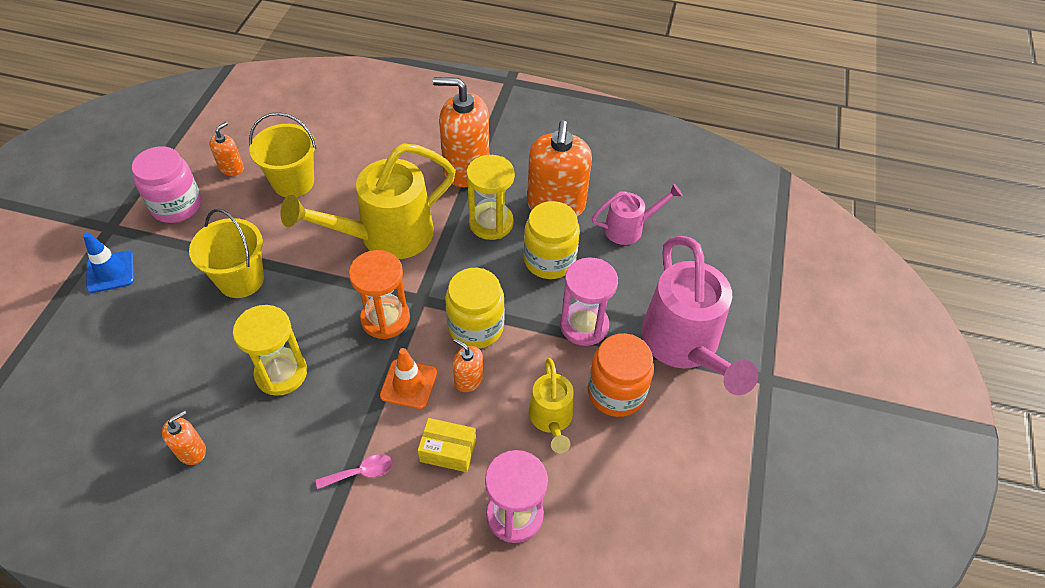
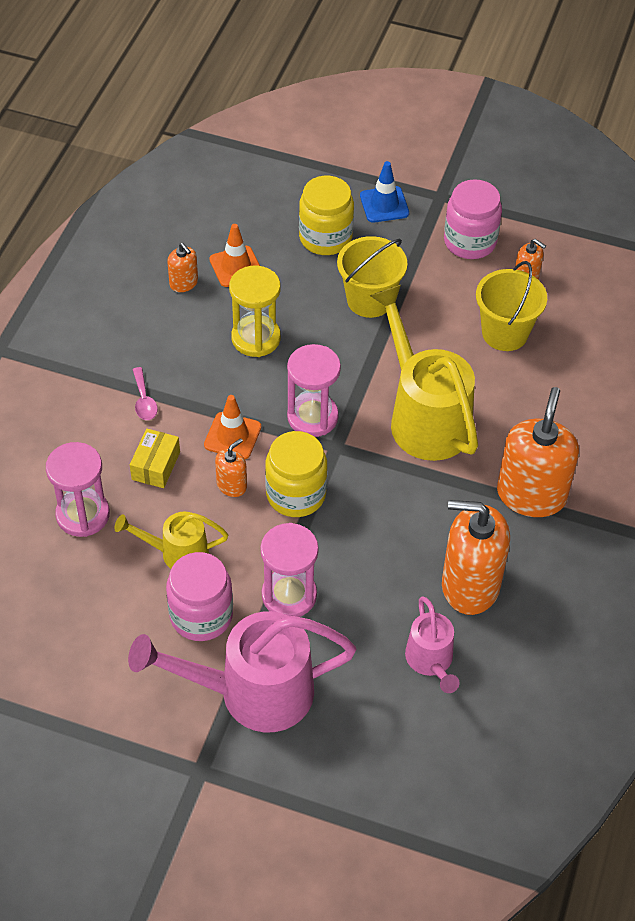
camera: 95 degrees right, 0 degrees up
(175, 400) = (236, 267): none -> orange traffic cone
(385, 318) = (312, 417): orange hourglass -> pink hourglass
(491, 223) = (442, 516): yellow hourglass -> none
(549, 260) = (384, 570): yellow jar -> yellow jar (325, 238)
(616, 392) = (201, 615): orange jar -> pink jar

